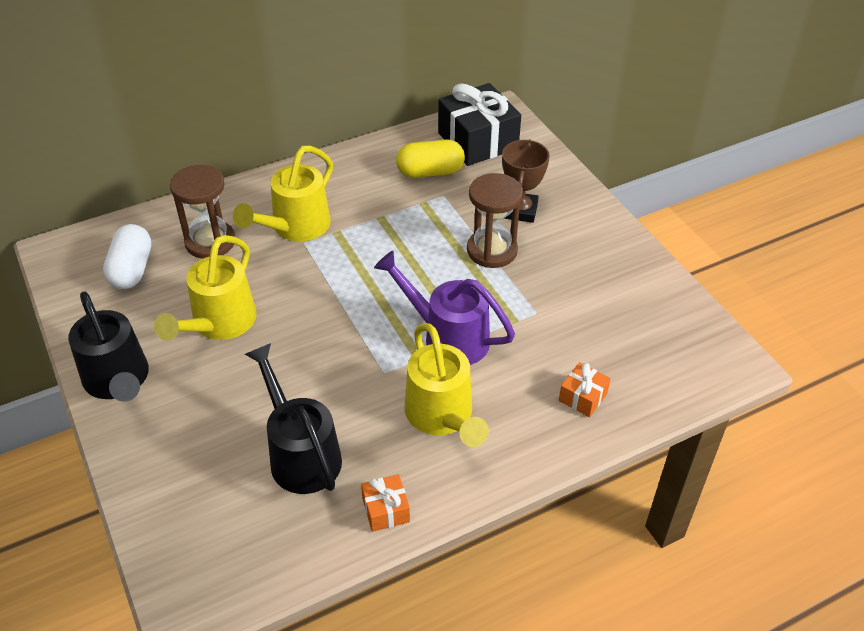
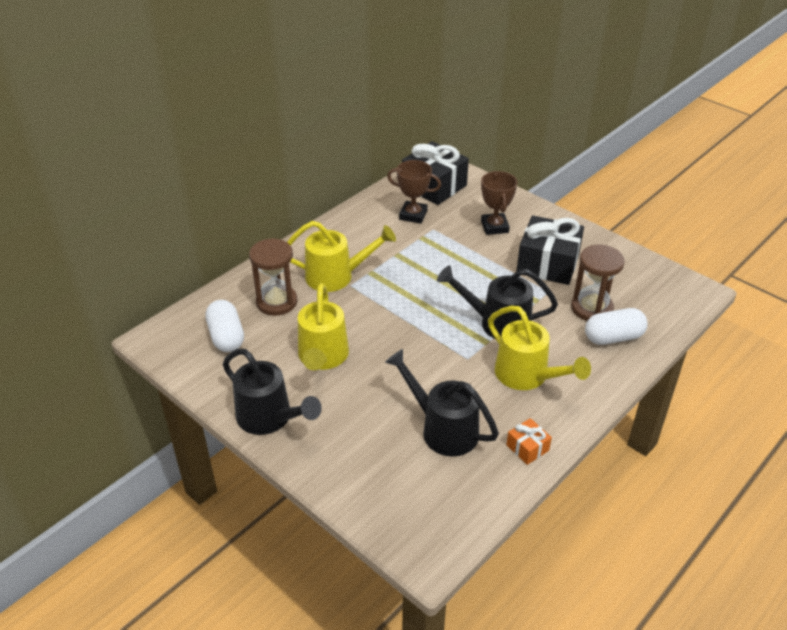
camera: 20 degrees left, 5 degrees down
(295, 227) = (337, 276): yellow watering can -> yellow watering can turned 105 degrees counterclockwise
(430, 172) = (413, 215): yellow capsule -> brown trophy
(447, 337) = (497, 323): purple watering can -> black watering can
(492, 250) = (491, 258): brown hourglass -> brown hourglass (591, 308)
(558, 276) = (548, 264): none -> black gift
(583, 397) = (613, 337): orange gift -> white capsule

